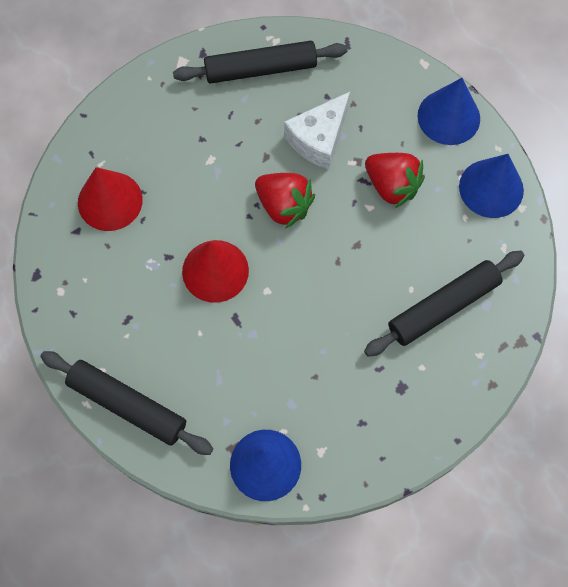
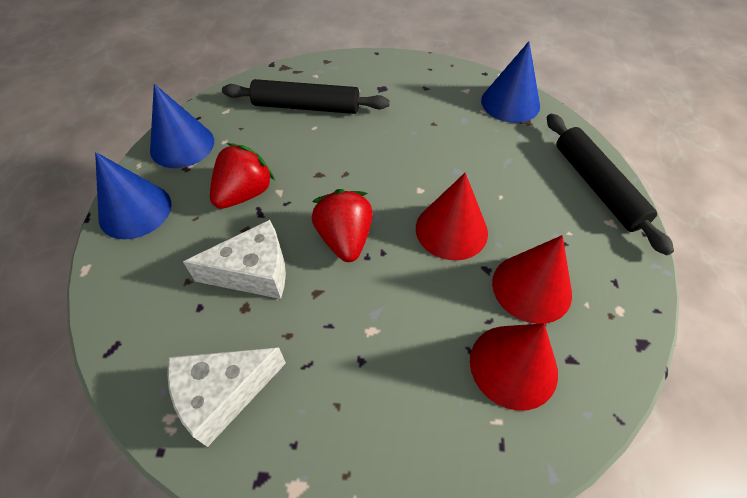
camera: 140 degrees left, 15 degrees down
(129, 264) = (531, 287): none -> red cone
(260, 69) = (223, 394): black rolling pin -> white cheese
(391, 186) = (245, 193): red strawberry -> red strawberry turned 45 degrees clockwise

